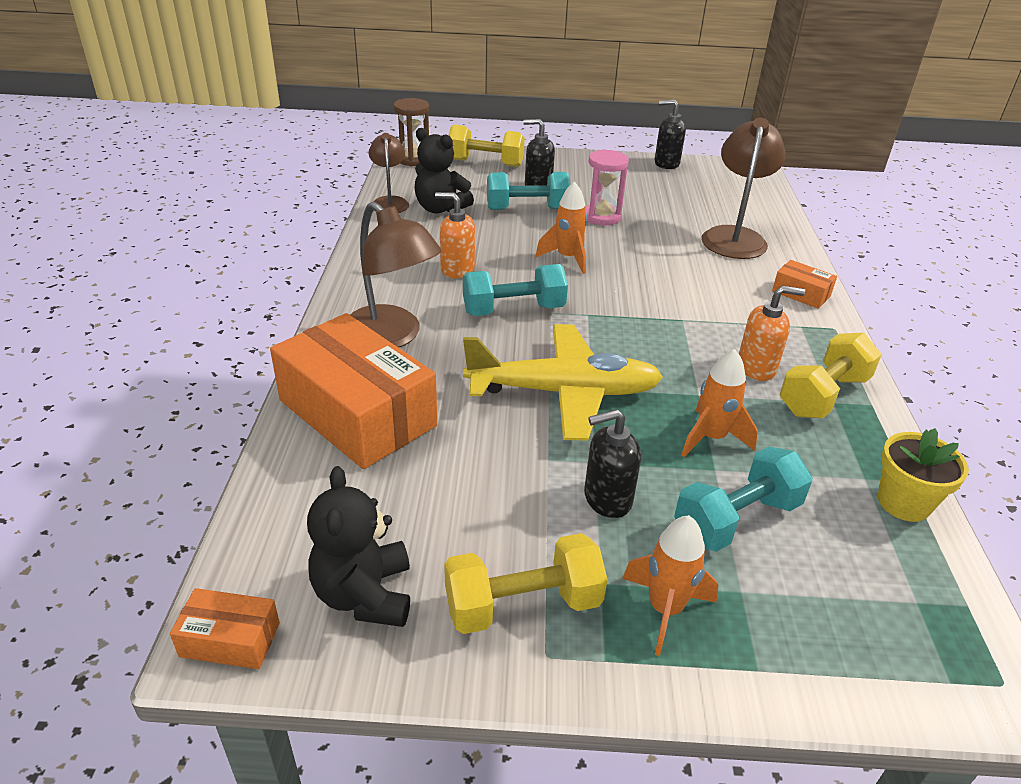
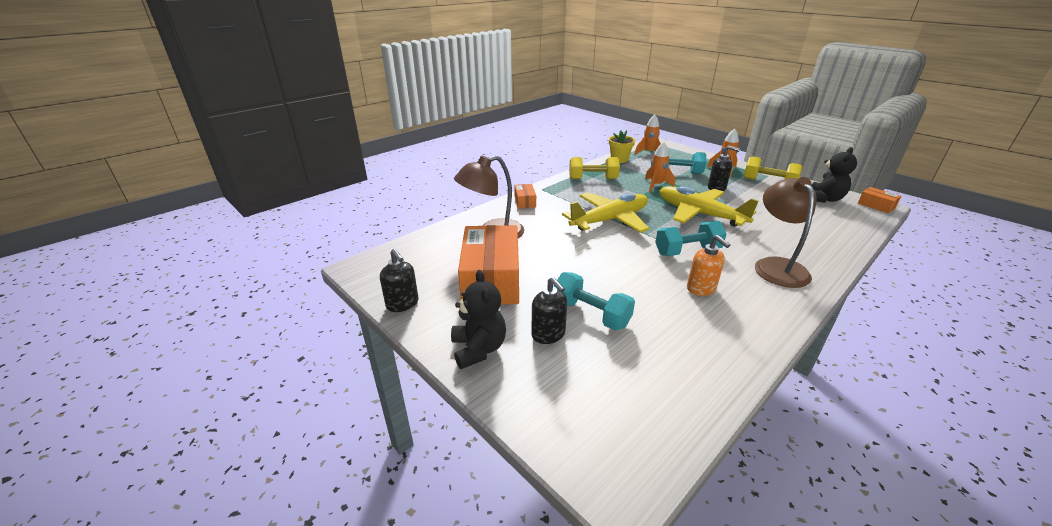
camera: 135 degrees left, 5 degrees down
(357, 413) = (811, 241): orange box -> orange box (491, 279)
(390, 202) = (713, 388): brown lamp -> none
(413, 159) = (632, 459): brown hourglass -> none
(440, 209) = (667, 352): black teddy bear -> black teddy bear (479, 349)
(485, 163) = (554, 399): yellow dumbbell -> none
(513, 310) = (687, 251): turquoise dumbbell -> turquoise dumbbell turned 45 degrees counterclockwise
(567, 258) = (615, 264): orange rocket -> orange rocket (648, 153)
(602, 217) = (545, 281): pink hourglass -> none
(659, 315) = (610, 220): none -> yellow plane
(756, 368) = (602, 192): orange soap dispenser -> none

